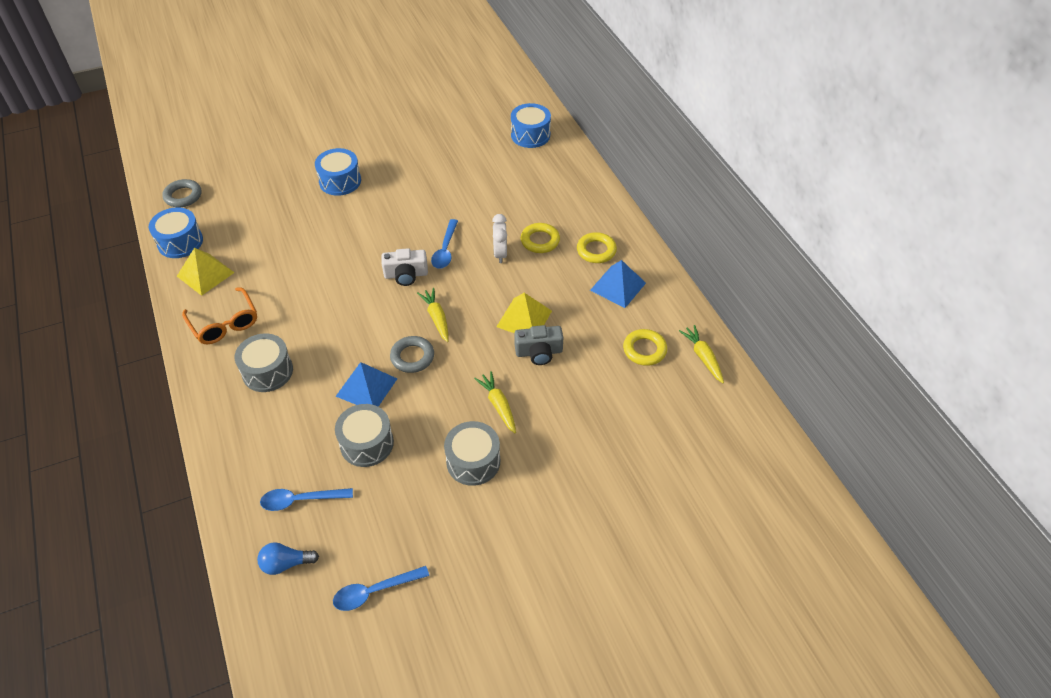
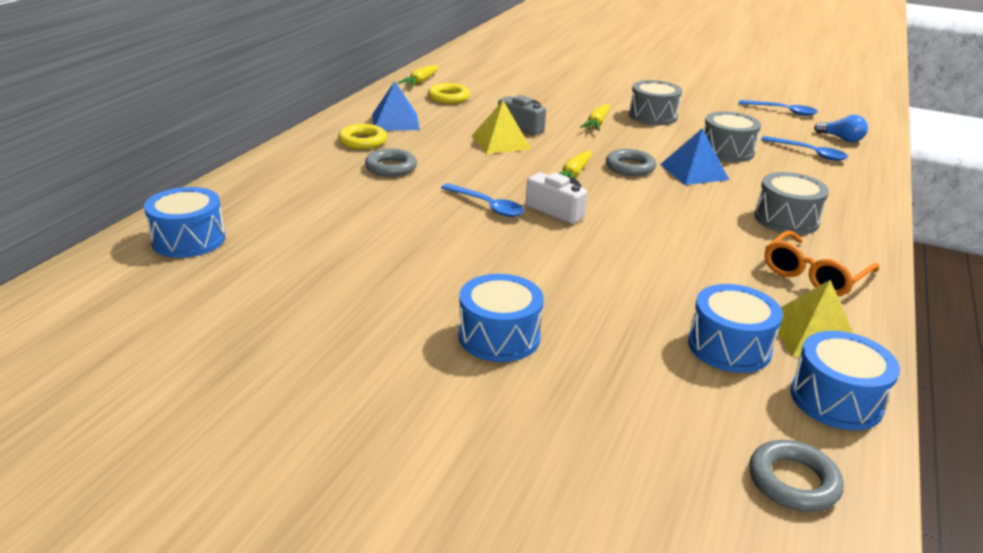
camera: 135 degrees left, 20 degrees down
(224, 323) = (814, 274): orange glasses -> orange glasses turned 150 degrees counterclockwise
(240, 240) = (729, 347): none -> blue drum
(445, 250) = (487, 206): blue spoon -> blue spoon turned 75 degrees clockwise
(500, 254) = (442, 178): white clock -> none
(540, 241) = (391, 167): yellow ring -> grey ring

